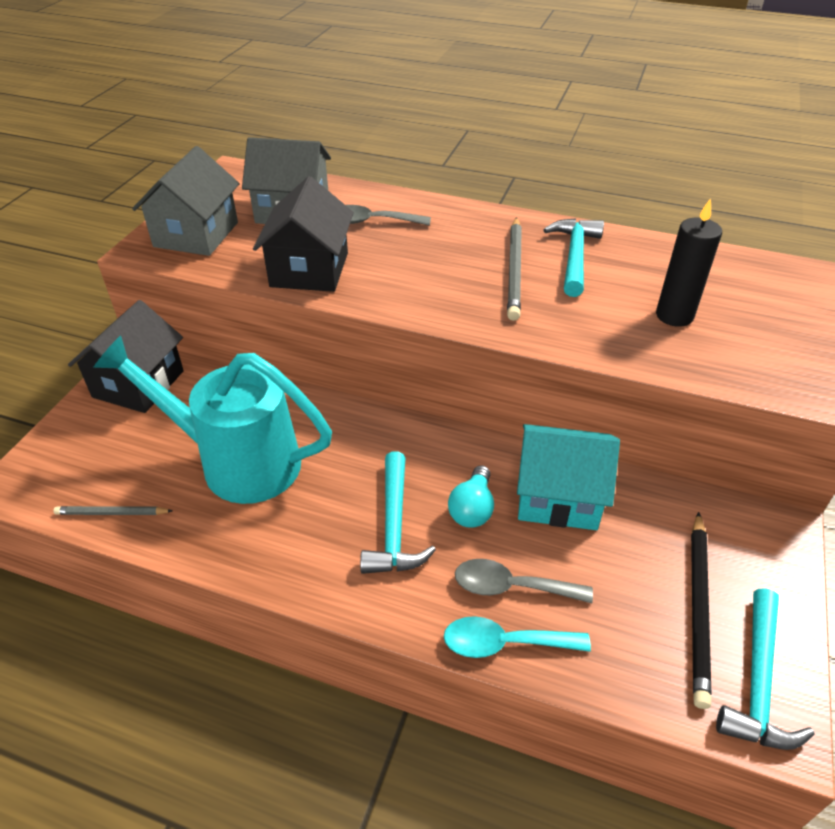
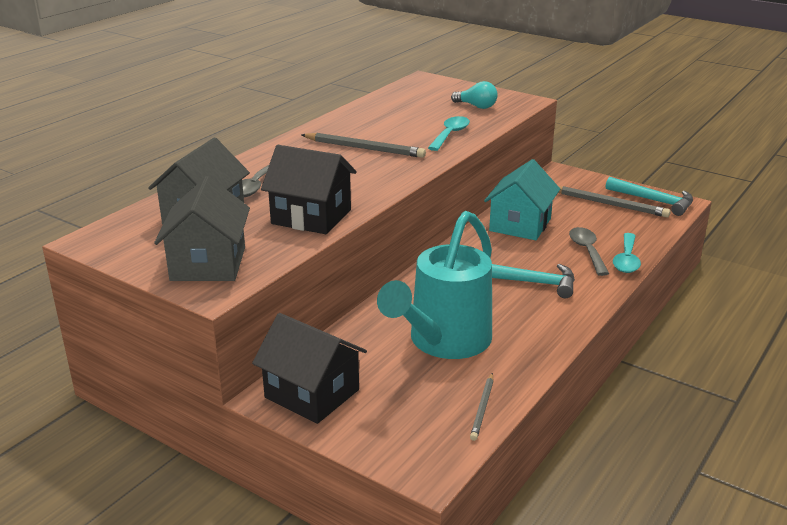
camera: 75 degrees left, 15 degrees down
(196, 234) = (208, 264): grey house -> grey house turned 60 degrees clockwise
(472, 508) = (522, 253): turquoise light bulb -> turquoise light bulb (476, 106)
(512, 587) = (587, 251): grey spoon -> grey spoon turned 150 degrees clockwise
(574, 256) = (360, 129): turquoise hammer -> none
(609, 332) = (450, 134): none -> turquoise spoon
(674, 316) = (442, 116): black candle -> none
(698, 608) = (609, 204): black pencil -> grey pencil

